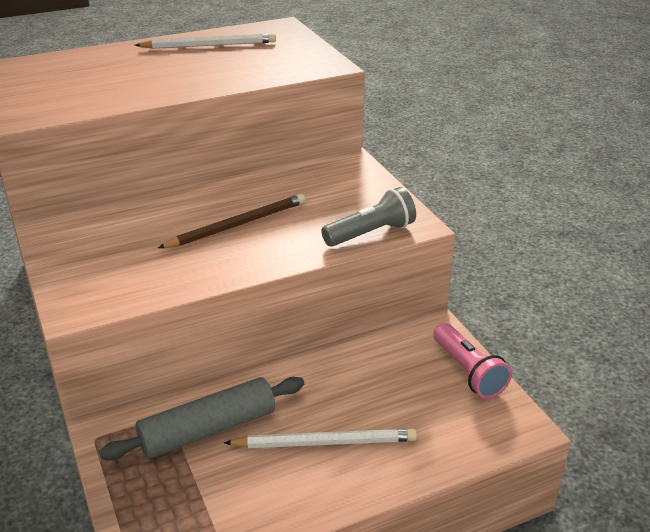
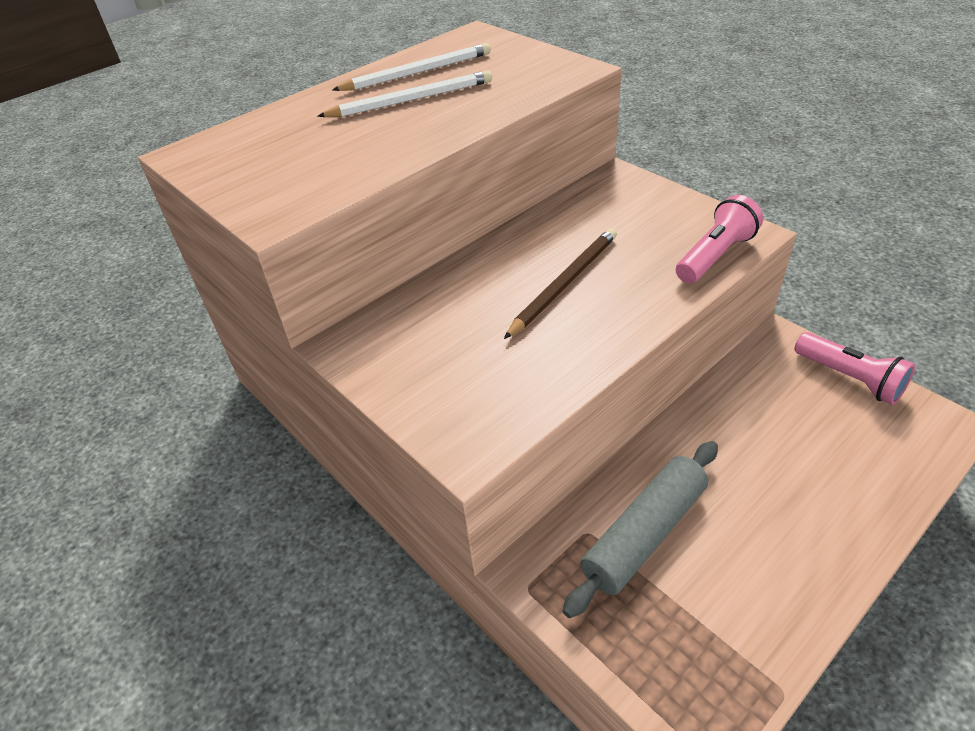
camera: 15 degrees left, 10 degrees up
(325, 442) = (776, 507): white pencil -> white pencil (411, 100)
(371, 233) = (715, 256): grey flashlight -> pink flashlight

